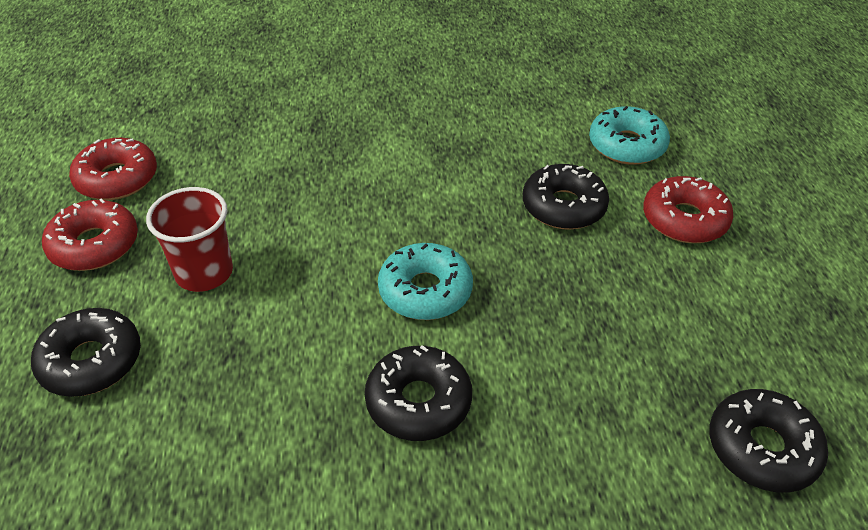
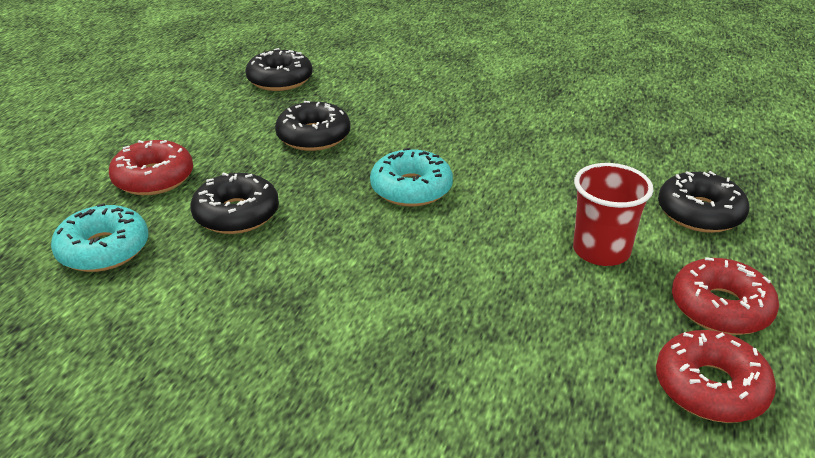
camera: 155 degrees left, 10 degrees down
(418, 402) = (458, 137): black donut -> black donut (313, 136)

